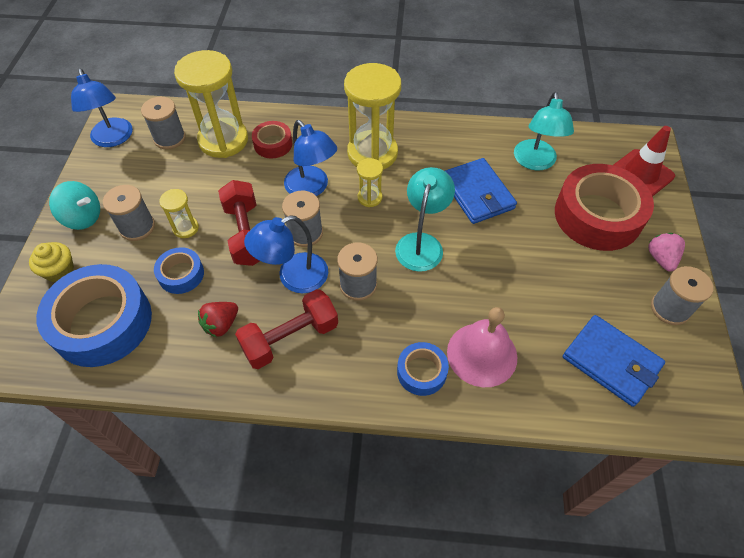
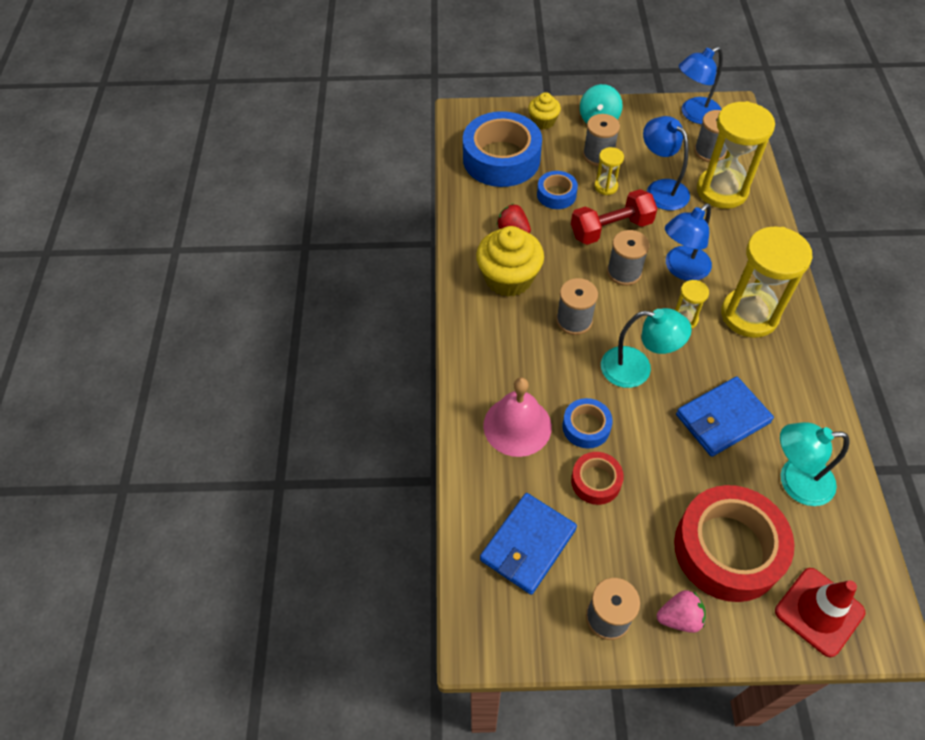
camera: 85 degrees right, 0 degrees up
(273, 144) = (731, 229): red tape -> red tape (596, 481)
(290, 338) = (508, 278): red dumbbell -> yellow cupcake
(293, 277) = (571, 271): blue lamp -> blue lamp (661, 189)
(421, 372) = (491, 377): blue tape -> blue tape (586, 427)

